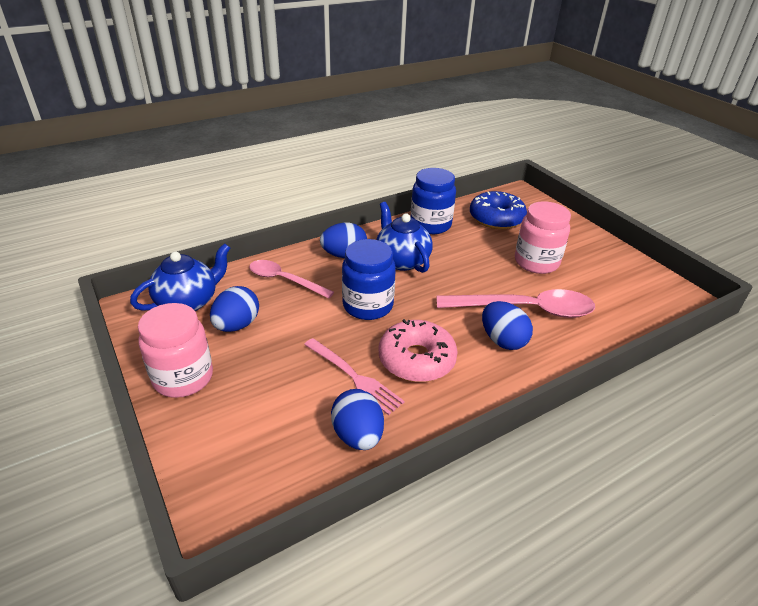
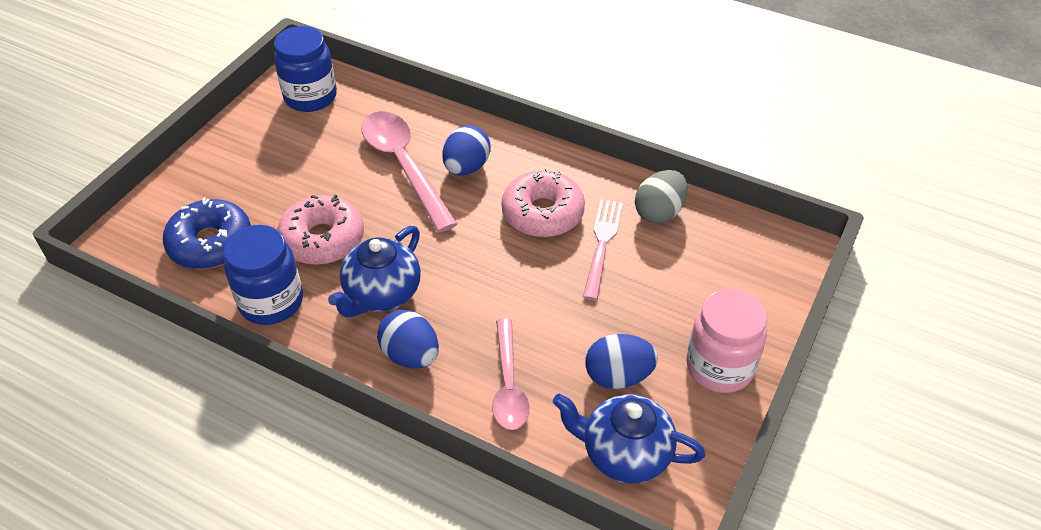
camera: 120 degrees left, 10 degrees up
(358, 435) = (659, 212): blue egg -> grey egg
(368, 306) = (493, 283): blue jar -> blue jar (310, 97)
(469, 254) = (323, 239): none -> pink donut
(536, 262) = (303, 180): pink jar -> none

